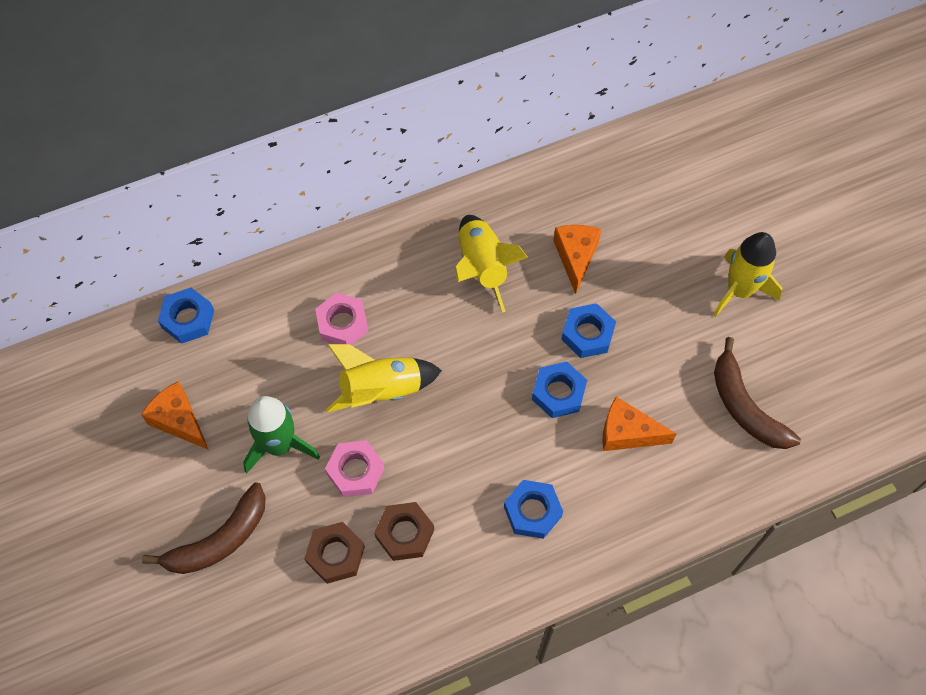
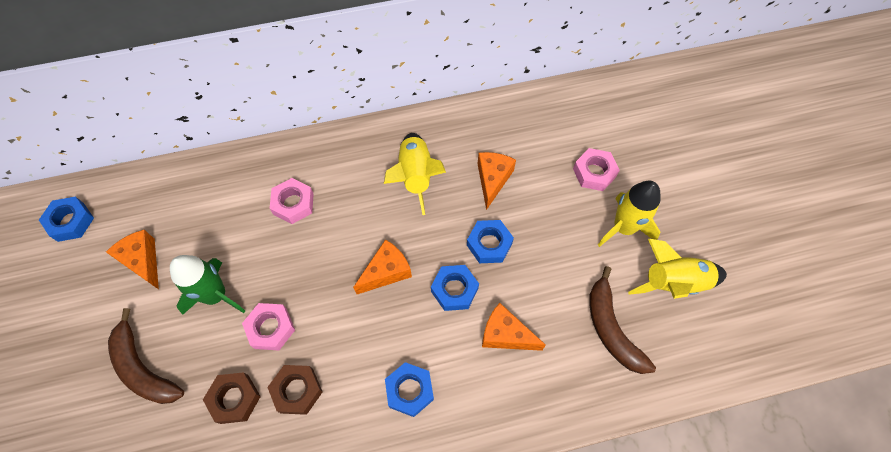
camera: 10 degrees right, 0 degrees up
(188, 319) = (175, 181): blue nut -> blue nut (70, 222)
(219, 539) = (143, 368): brown banana -> brown banana turned 75 degrees clockwise
(382, 390) = (310, 263): yellow rocket -> yellow rocket (673, 283)
(474, 385) = (386, 272): none -> orange cheese
(694, 230) = (594, 172): none -> pink nut

